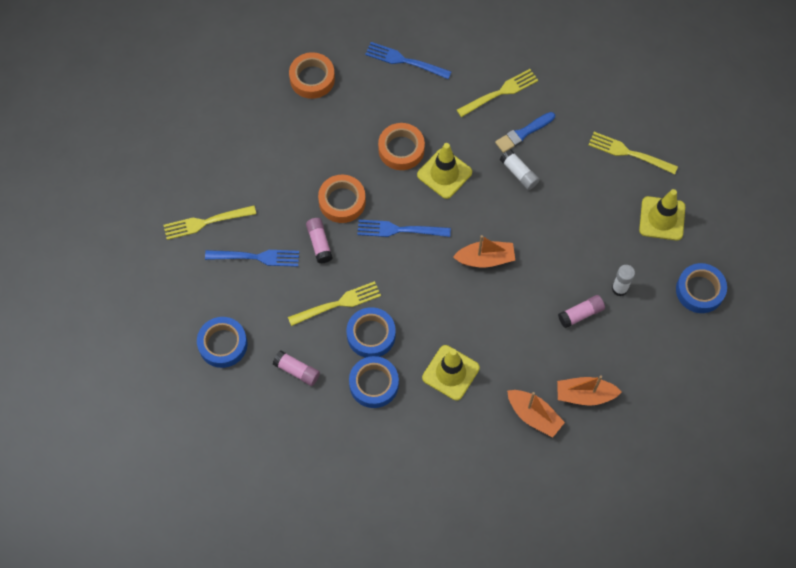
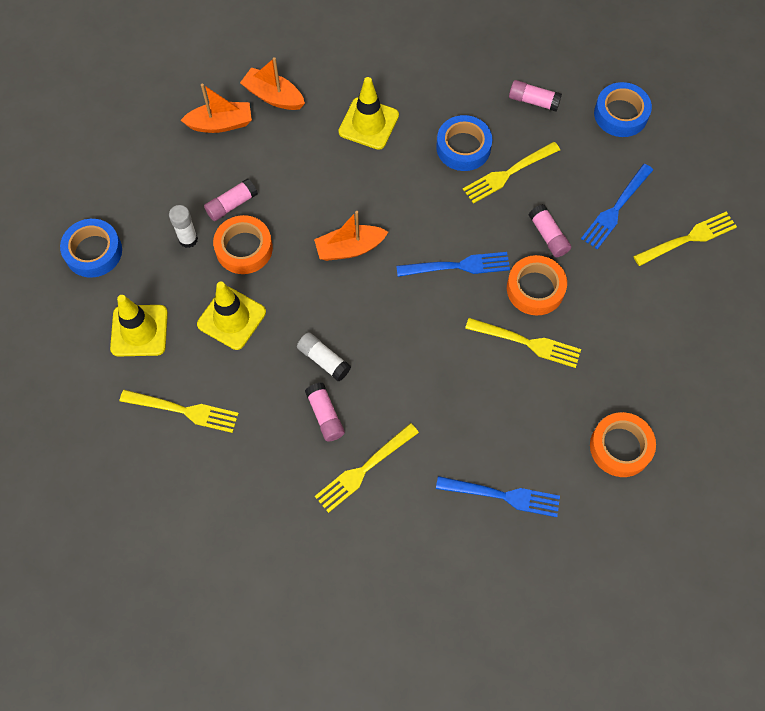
camera: 170 degrees right, 0 degrees up
(256, 257) = (616, 209): blue fork -> blue fork turned 45 degrees counterclockwise
(360, 161) = (527, 343): none -> yellow fork
(374, 384) = (448, 100): blue tape -> none
(401, 149) = (478, 367): orange tape -> orange tape (244, 248)
(444, 173) = (417, 344): yellow traffic cone -> yellow traffic cone (231, 318)
(523, 133) = (325, 415): blue brush -> pink glue stick

